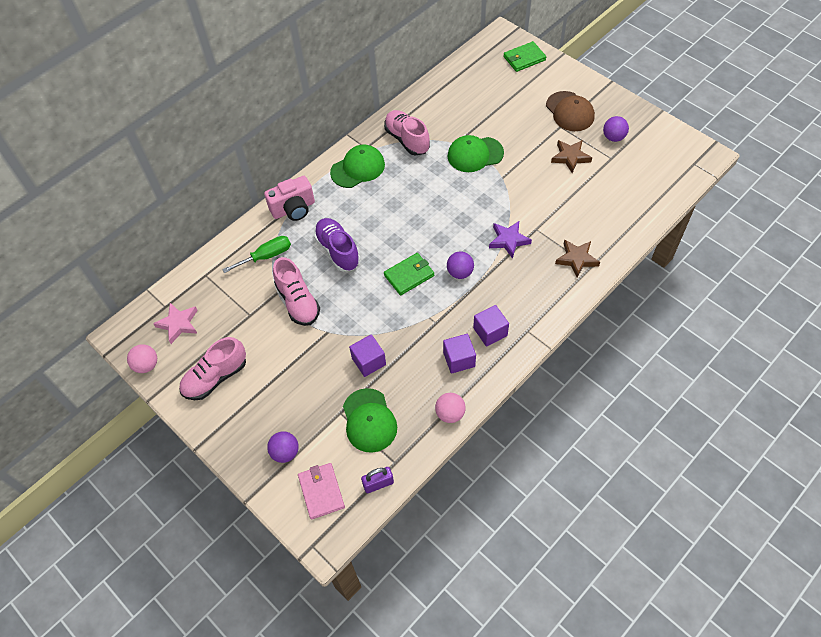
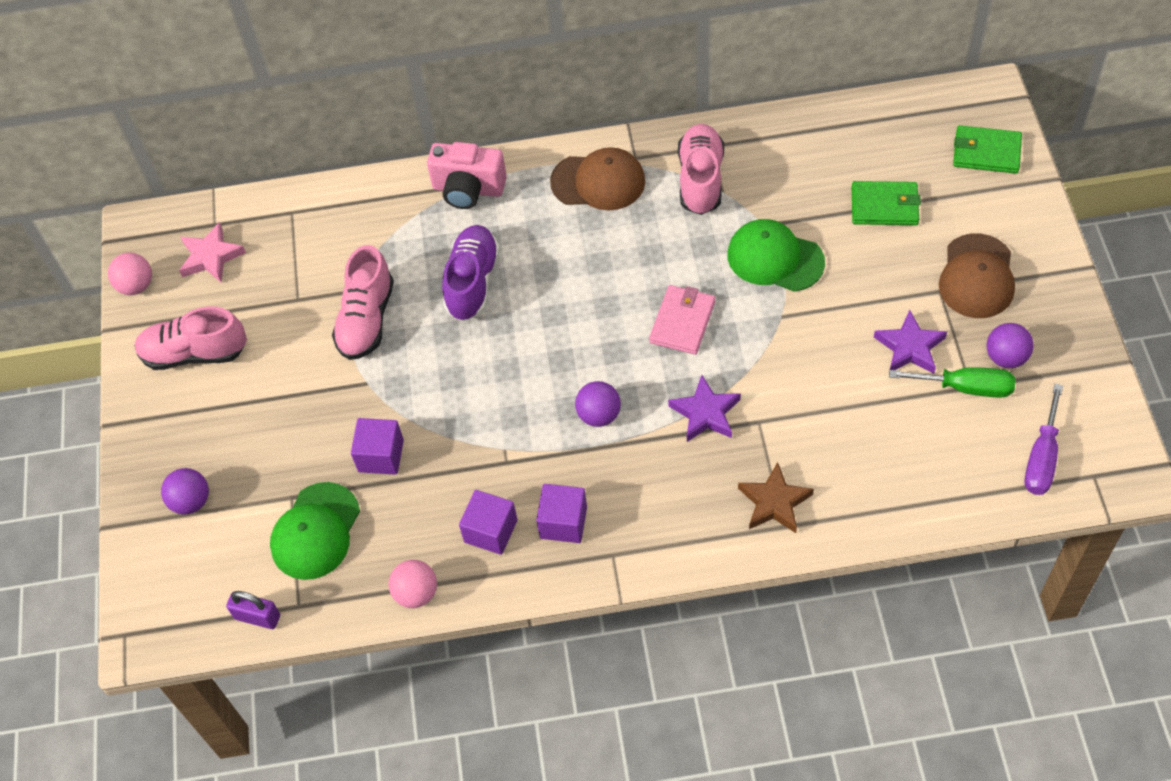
camera: 40 degrees right, 0 degrees up
(266, 256) = (381, 233): green screwdriver -> green screwdriver (966, 387)
(321, 491) = (189, 578): pink wallet -> pink wallet (682, 322)
(358, 168) = (598, 182): green cap -> brown cap
(409, 275) = (530, 375): green wallet -> green wallet (884, 206)
(570, 157) = (910, 347): brown star -> purple star
(667, 169) = (1041, 458): none -> purple screwdriver

